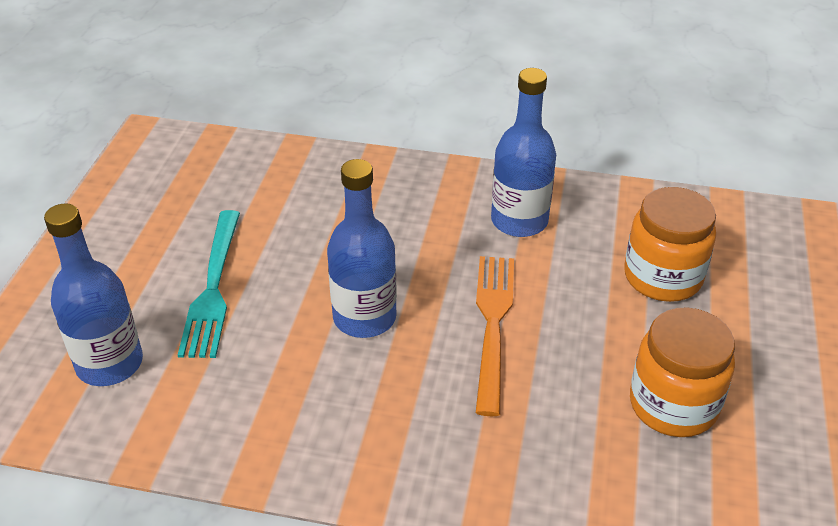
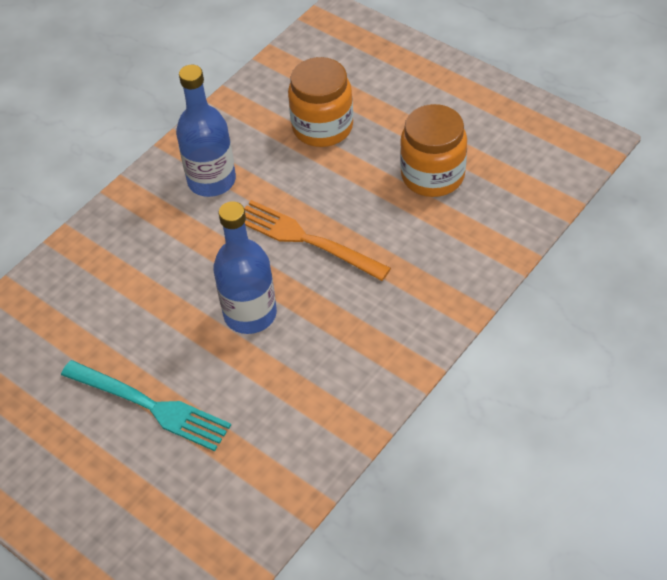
camera: 60 degrees left, 10 degrees up
(110, 364) = (191, 502): blue bottle -> none

